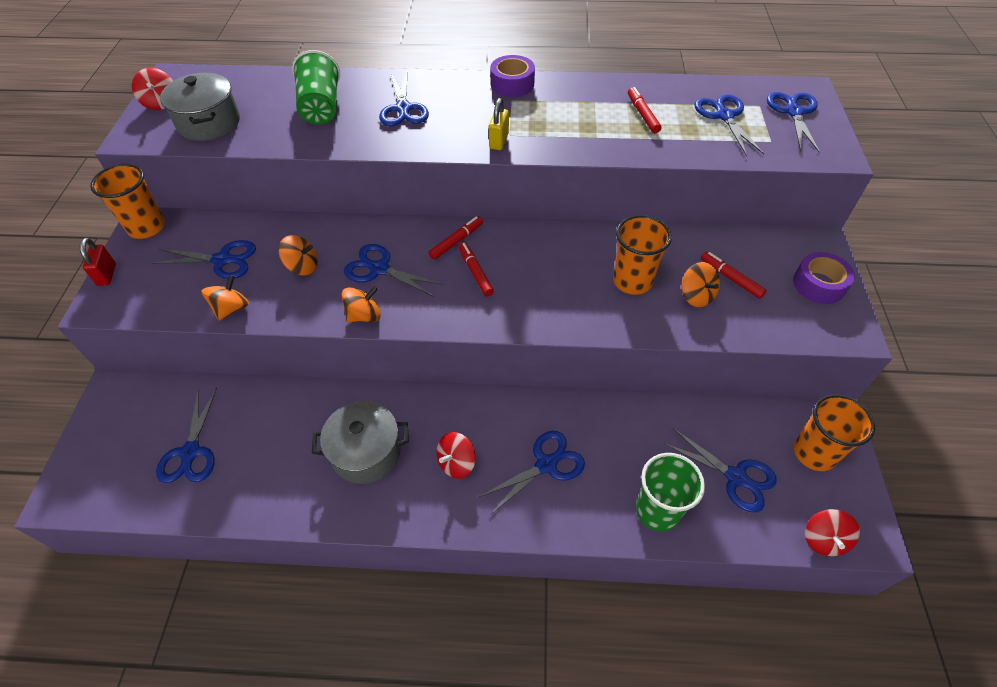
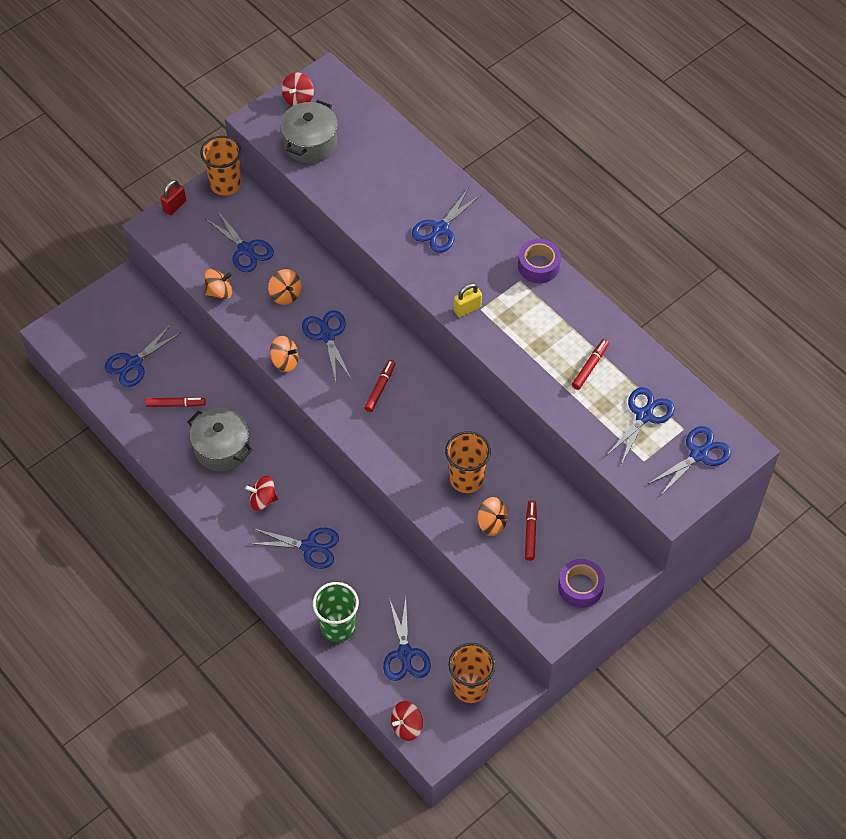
camera: 45 degrees right, 5 degrees up
(321, 108) = (390, 185): green cup -> none
(456, 241) = (395, 355): red marker -> red marker (176, 404)
(696, 296) = (491, 523): orange spinning top -> orange spinning top turned 75 degrees counterclockwise

